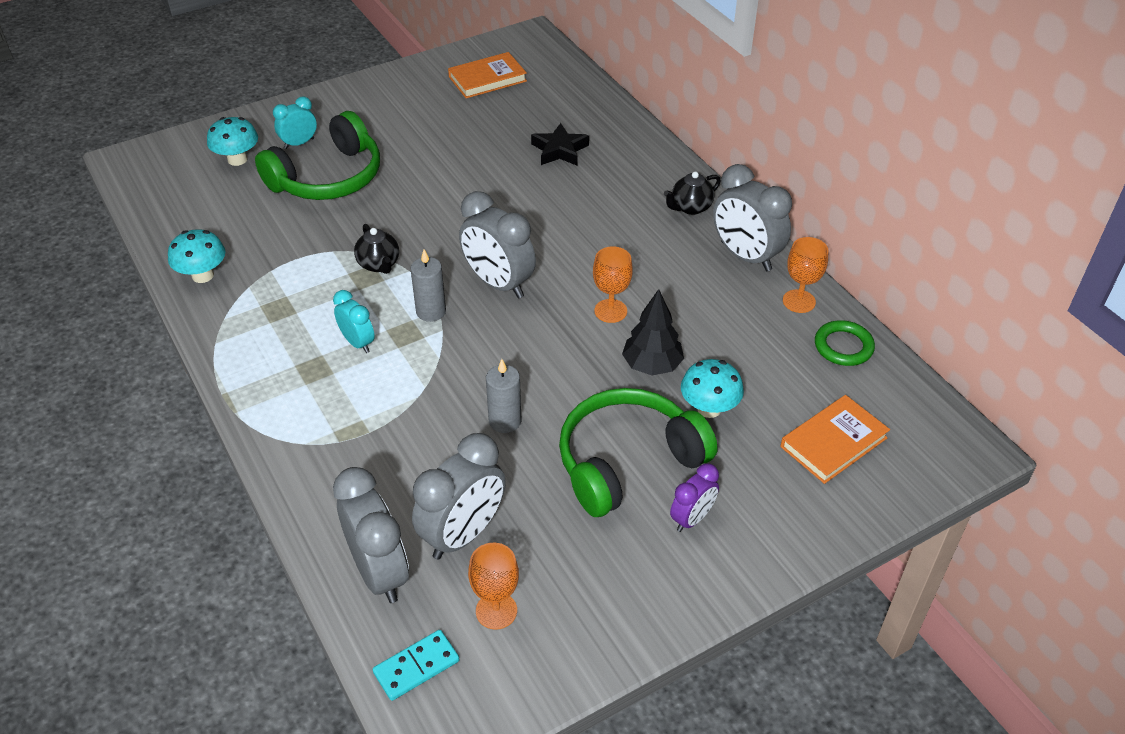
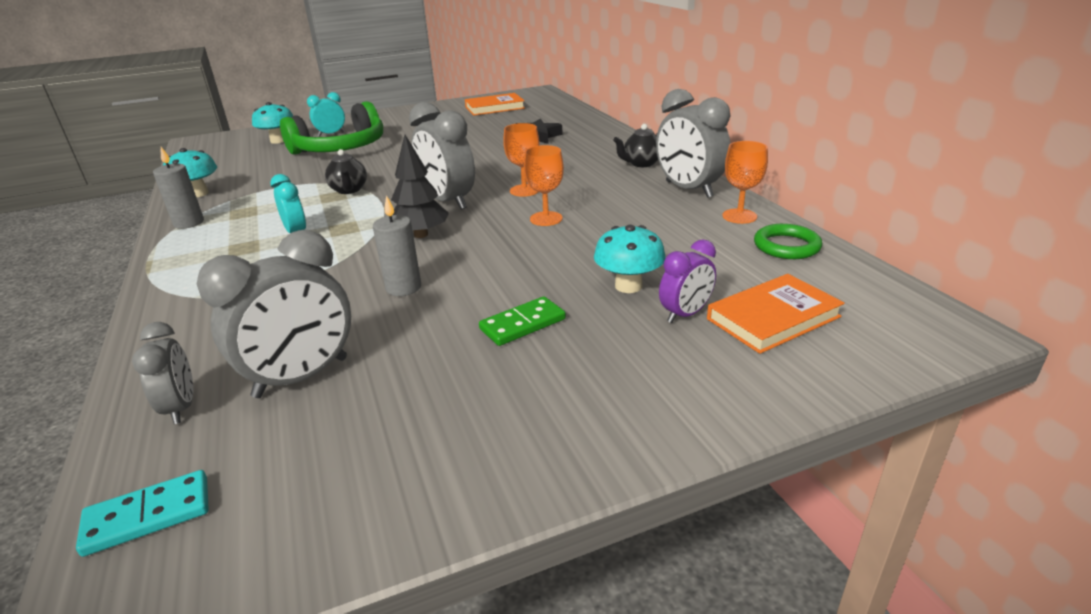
camera: 10 degrees right, 15 degrees down
(379, 572) = (181, 407): grey clock -> grey clock, size x0.56
(431, 311) = (376, 216): grey candle -> grey candle (189, 223)
(496, 611) = (293, 457): orange goblet -> orange goblet (524, 190)
(628, 462) = (522, 324): green headphones -> green domino
(652, 365) = (575, 254): black tree -> black tree (421, 235)
(692, 518) = (583, 378): purple clock -> purple clock (685, 314)

